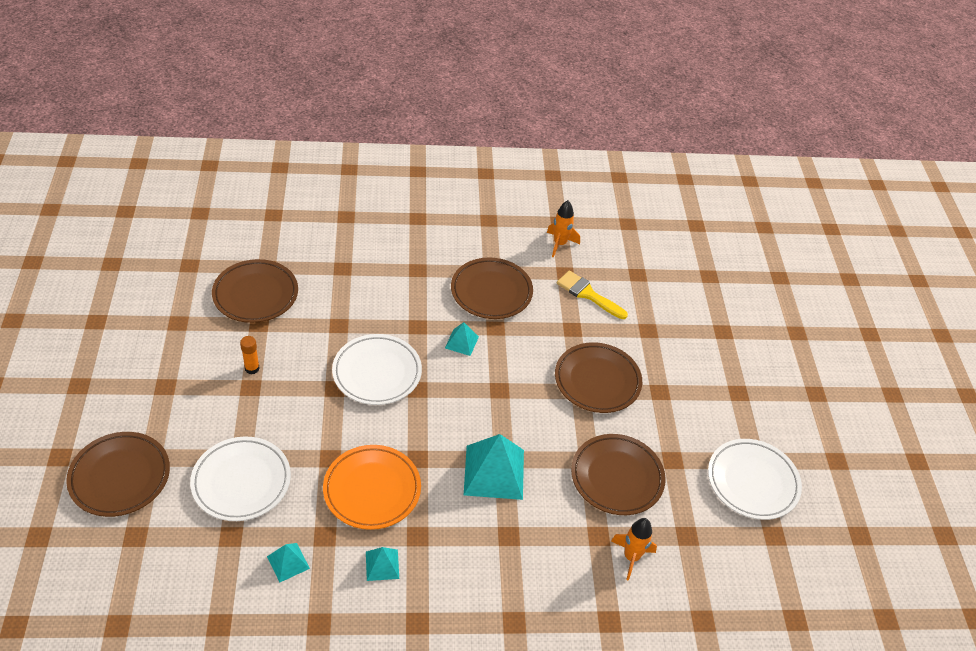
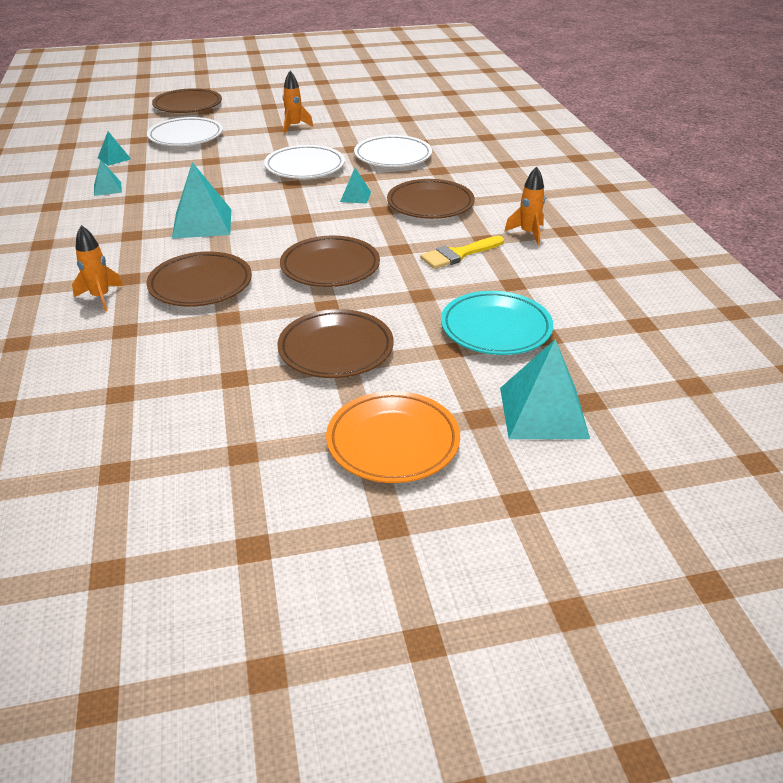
camera: 85 degrees right, 10 degrees down
(252, 368) = (294, 126): orange glue stick -> orange rocket
(255, 294) = (372, 118): brown plate -> brown plate (336, 349)
(372, 490) = (180, 178): orange plate -> orange plate (393, 442)
(588, 294) = (458, 254): yellow brush -> yellow brush turned 150 degrees counterclockwise
(697, 299) = (496, 328): none -> turquoise plate
(752, 482) = (200, 376): white plate -> white plate (393, 156)
(791, 301) = (543, 412): none -> turquoise pyramid

